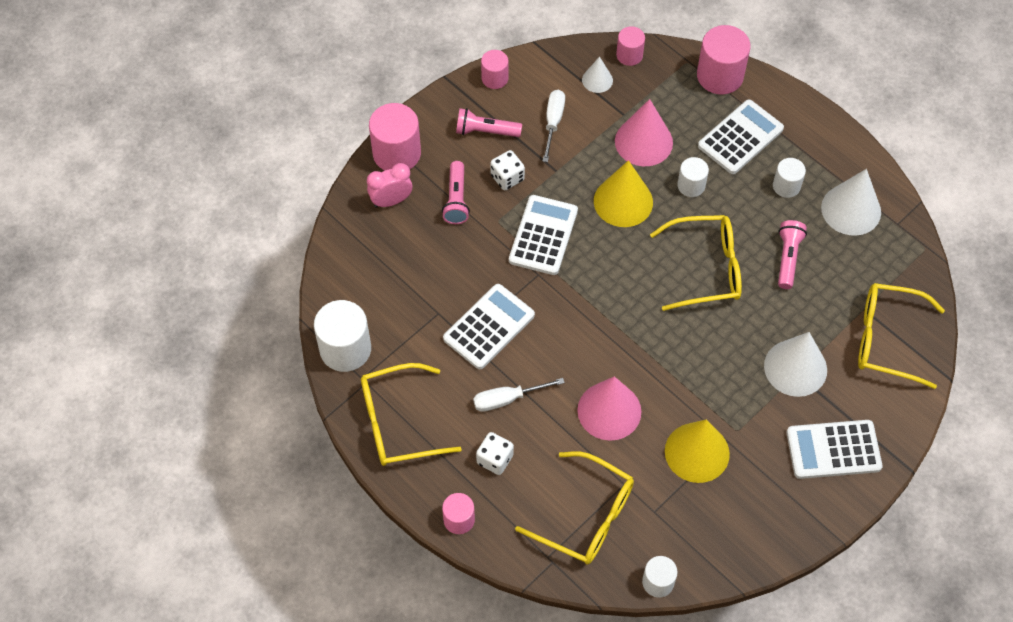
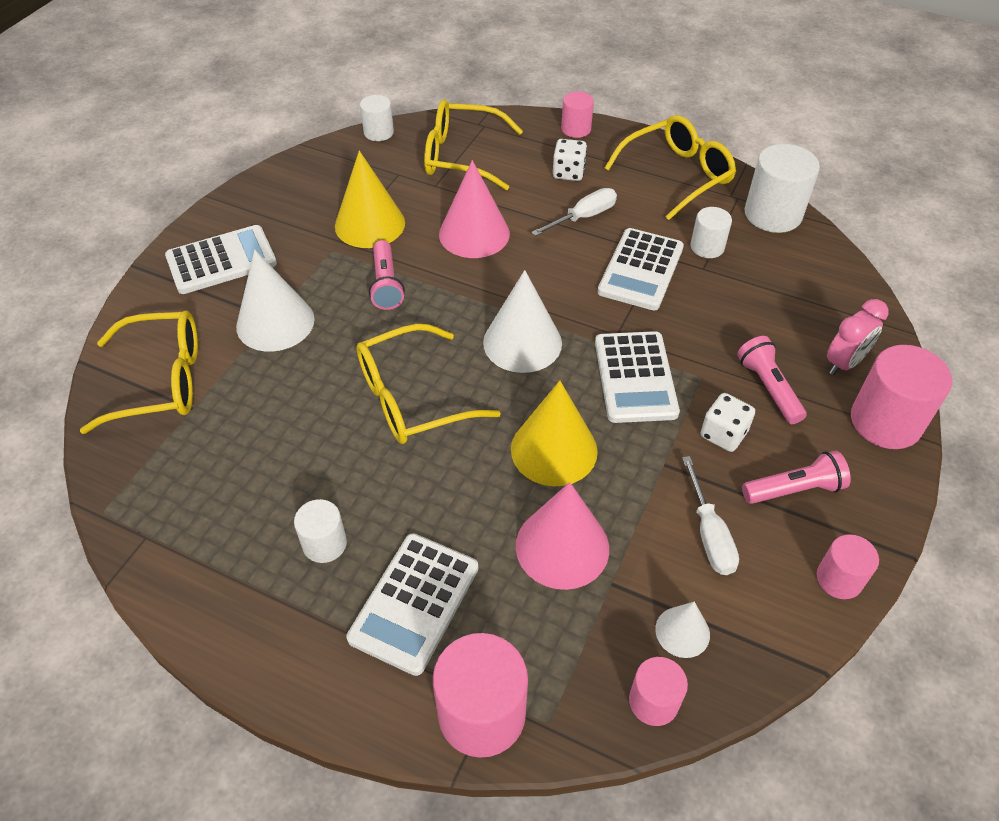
camera: 160 degrees right, 10 degrees down
(691, 185) = (467, 501): white cylinder -> white cylinder (707, 247)
(788, 258) = (305, 441): pink flashlight -> pink flashlight (386, 284)
(851, 209) = (219, 537): white cone -> white cone (522, 342)

